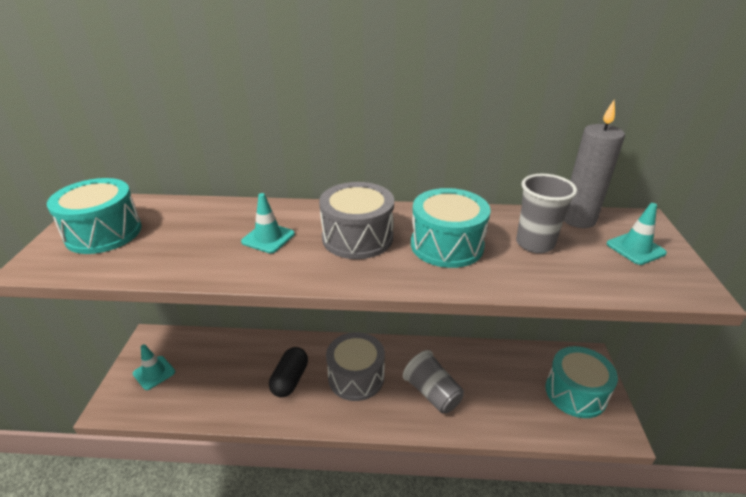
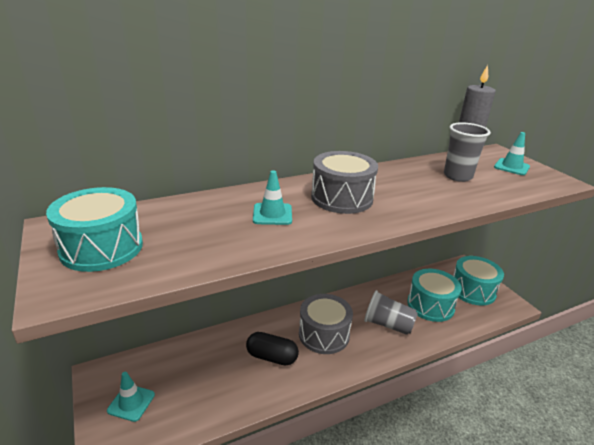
camera: 30 degrees left, 5 degrees down
(290, 380) = (272, 357): black capsule -> black capsule turned 60 degrees counterclockwise
(447, 245) = (408, 189): turquoise drum -> turquoise drum (430, 305)

